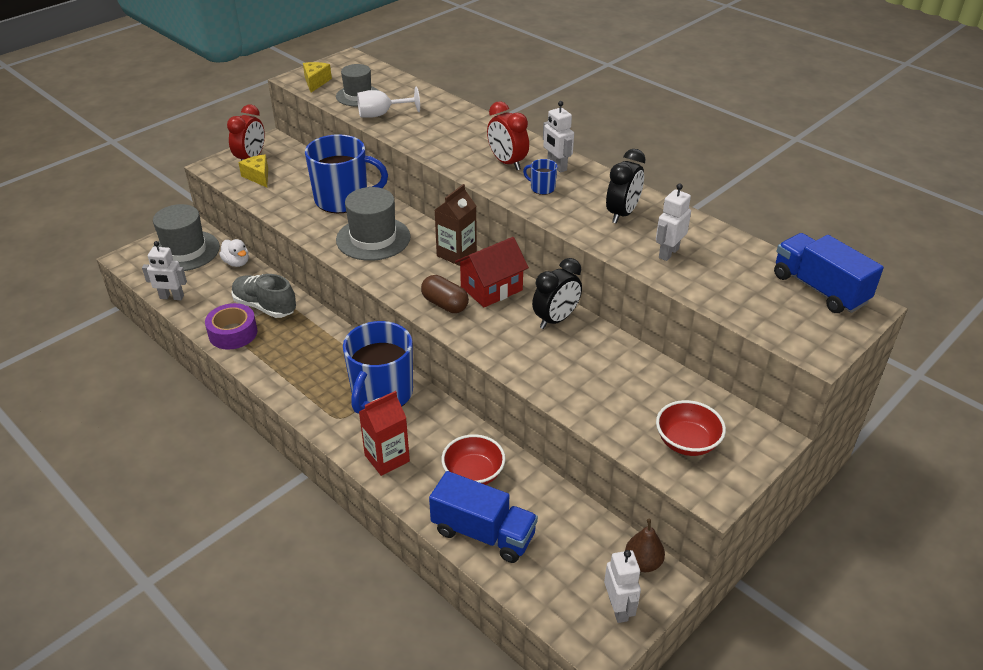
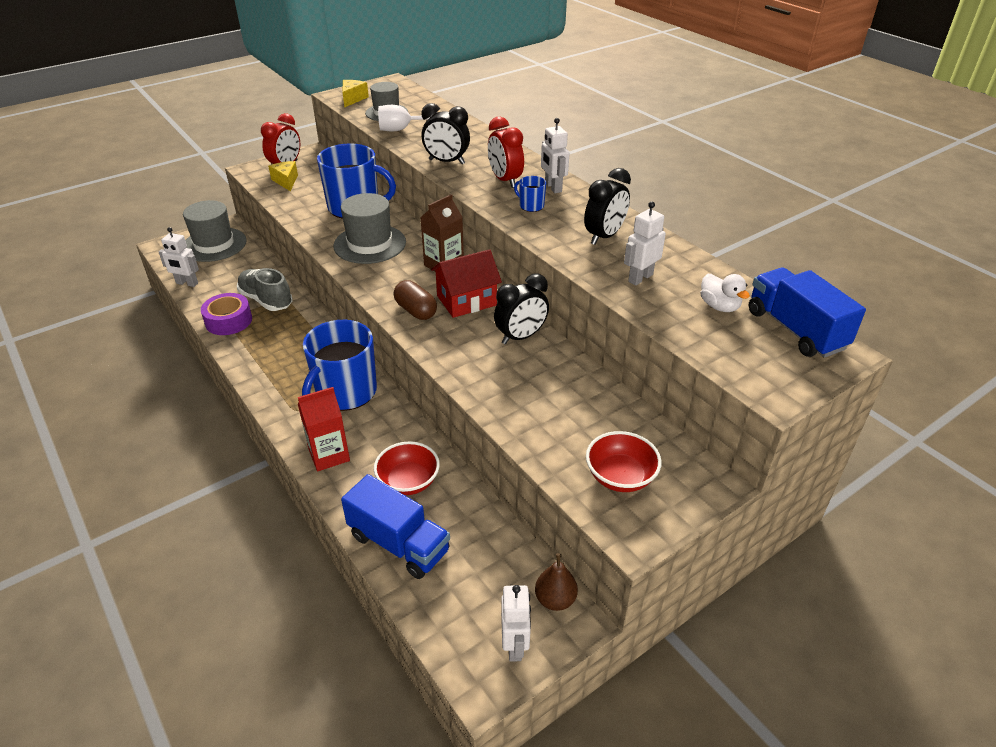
camera: 10 degrees right, 0 degrees up
(237, 263) = (255, 259): white duck -> white duck (719, 306)
(441, 147) = (446, 162): none -> black clock

